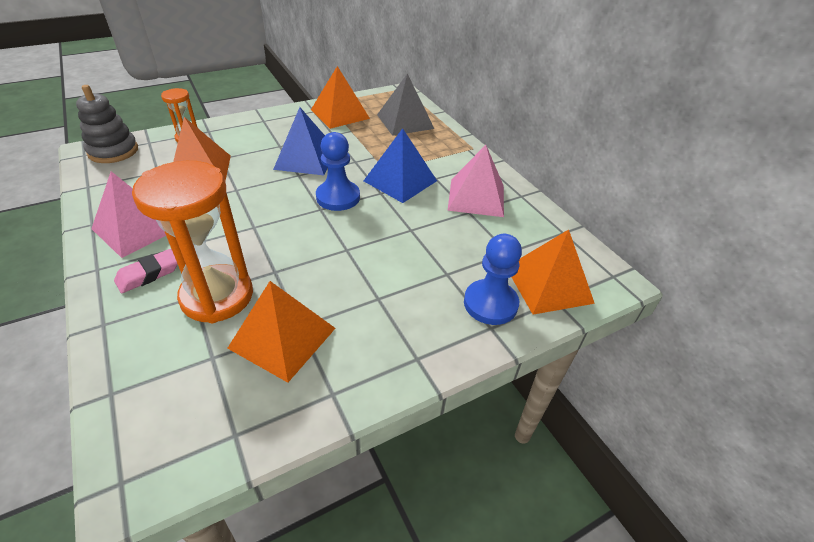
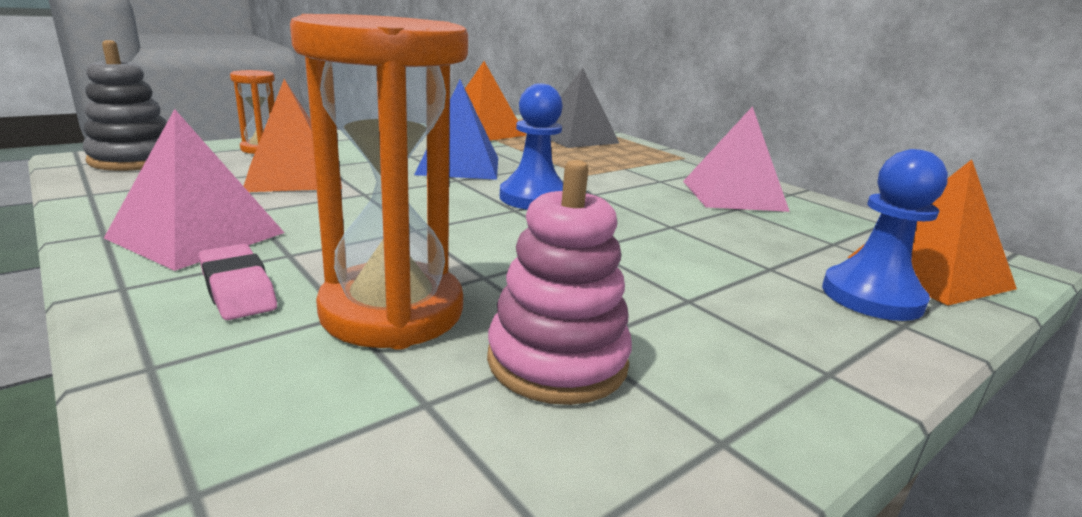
camera: 10 degrees left, 20 degrees down
(148, 274) = (238, 289): pink eraser -> pink eraser turned 75 degrees counterclockwise
(282, 338) = (557, 361): orange pyramid -> pink stacking toy
(400, 181) = (613, 183): blue pyramid -> none

